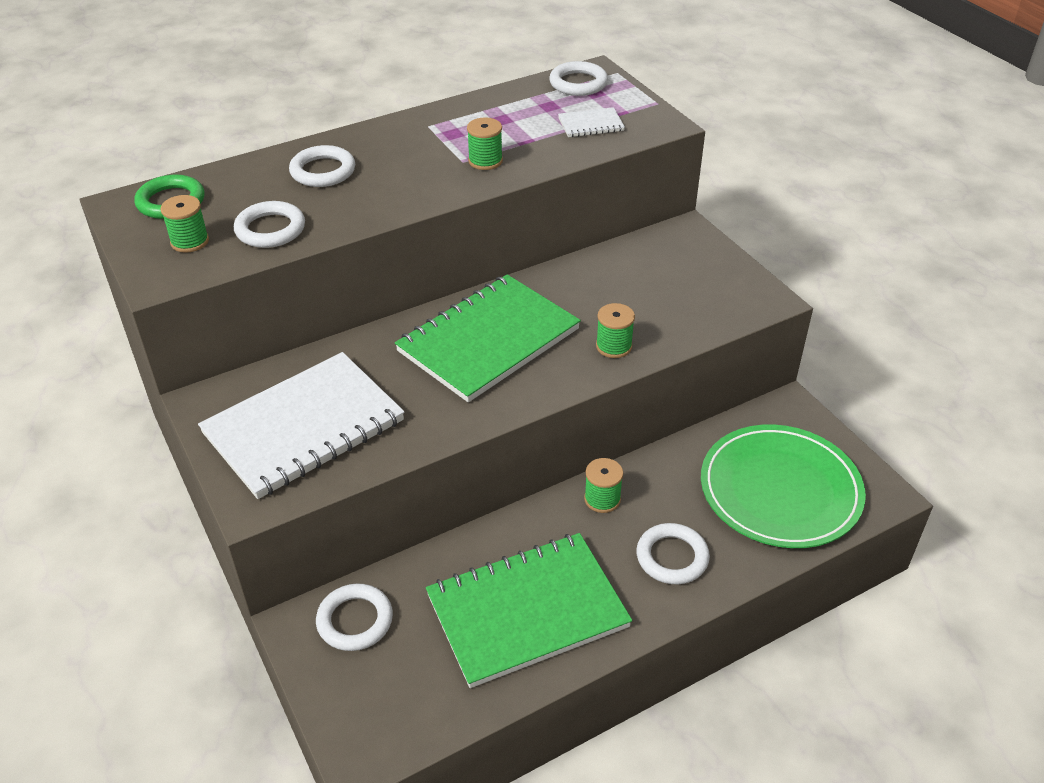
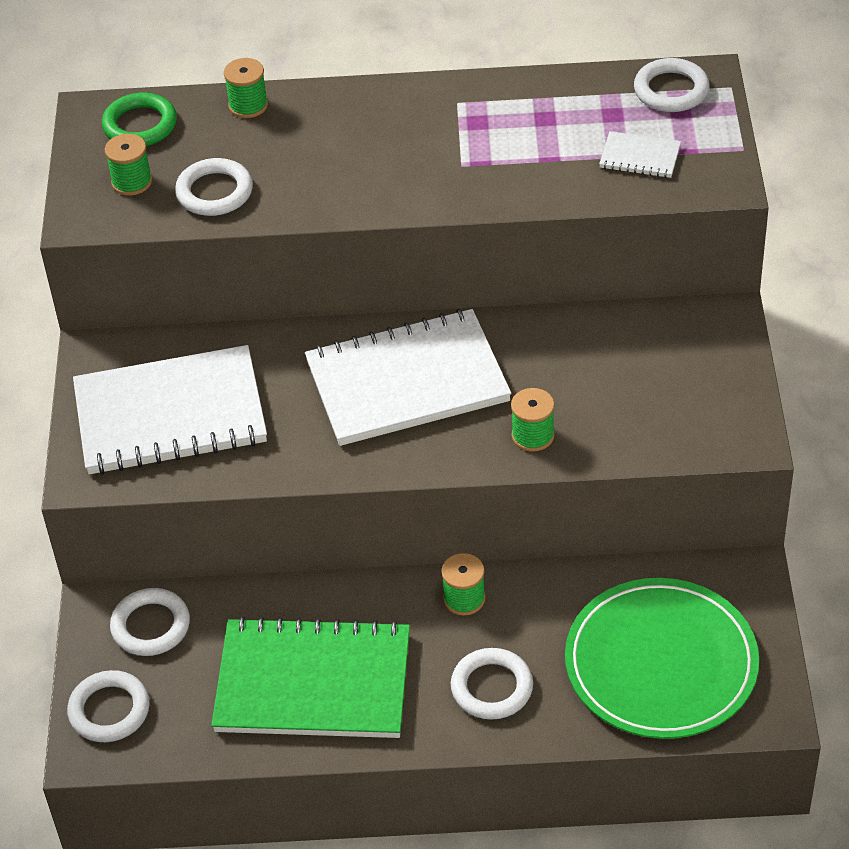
camera: 30 degrees right, 5 degrees up
(323, 171) = (309, 132): white ring -> white ring (109, 710)
(485, 161) = (486, 172): green spool -> green spool (248, 105)
(488, 340) = (407, 381): green notebook -> white notebook

